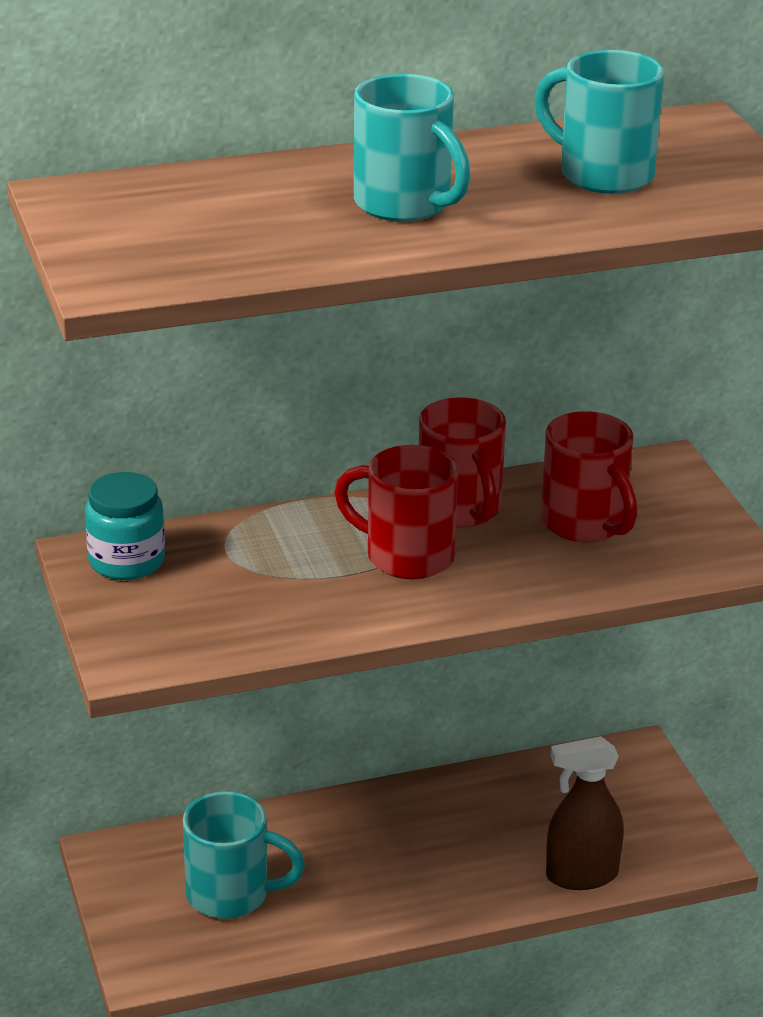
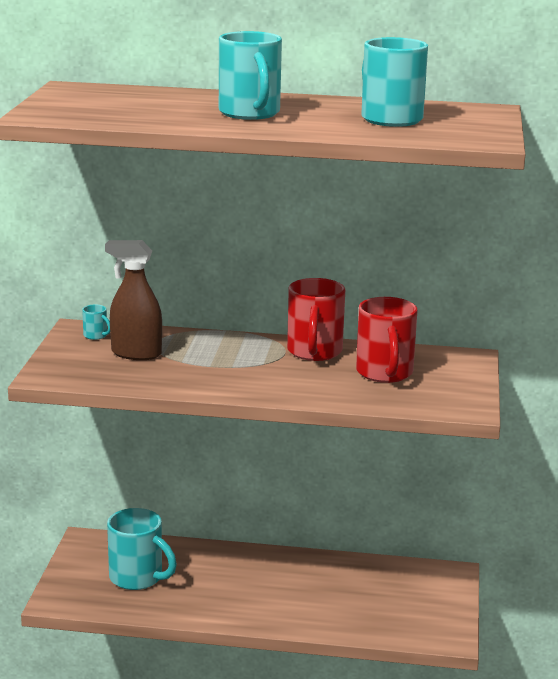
camera: 25 degrees right, 10 degrees down
(126, 561) = (96, 336): turquoise jar -> turquoise mug
(406, 556) = (257, 365): red mug -> none
(581, 875) = (359, 626): brown spray bottle -> brown spray bottle (136, 354)

